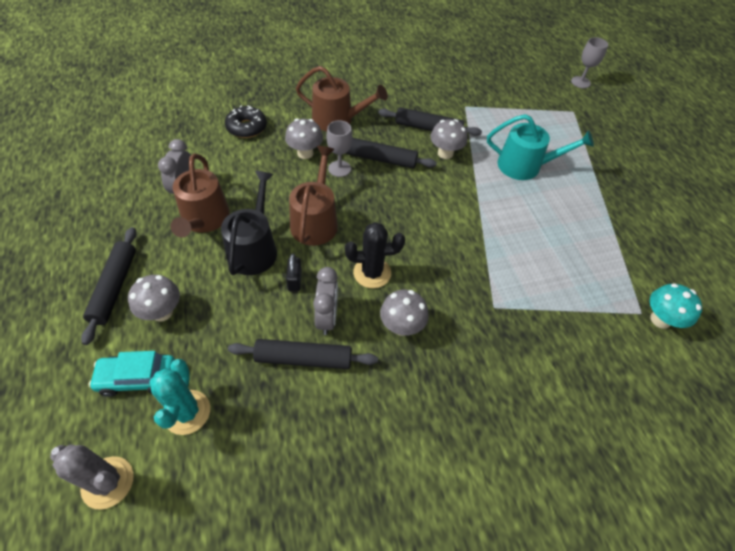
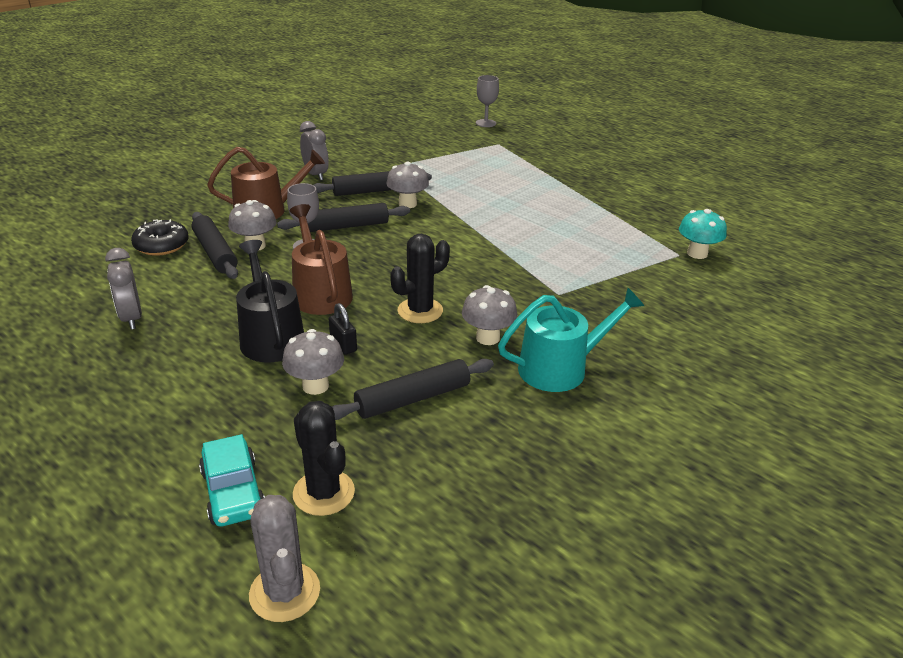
camera: 30 degrees left, 20 degrees down
(108, 482) = (285, 592): grey cactus -> grey cactus turned 75 degrees clockwise
(114, 287) = (120, 430): black rolling pin -> black rolling pin (215, 252)
(138, 378) = (233, 492): turquoise car -> turquoise car turned 75 degrees counterclockwise
(162, 312) = (208, 427): grey mushroom -> grey mushroom (315, 386)
(187, 412) = (324, 493): turquoise cactus -> black cactus
(204, 219) = (184, 334): brown watering can -> none
(327, 318) = (406, 359): grey clock -> grey clock (316, 174)
(525, 166) = (491, 191): turquoise watering can -> turquoise watering can (560, 368)

